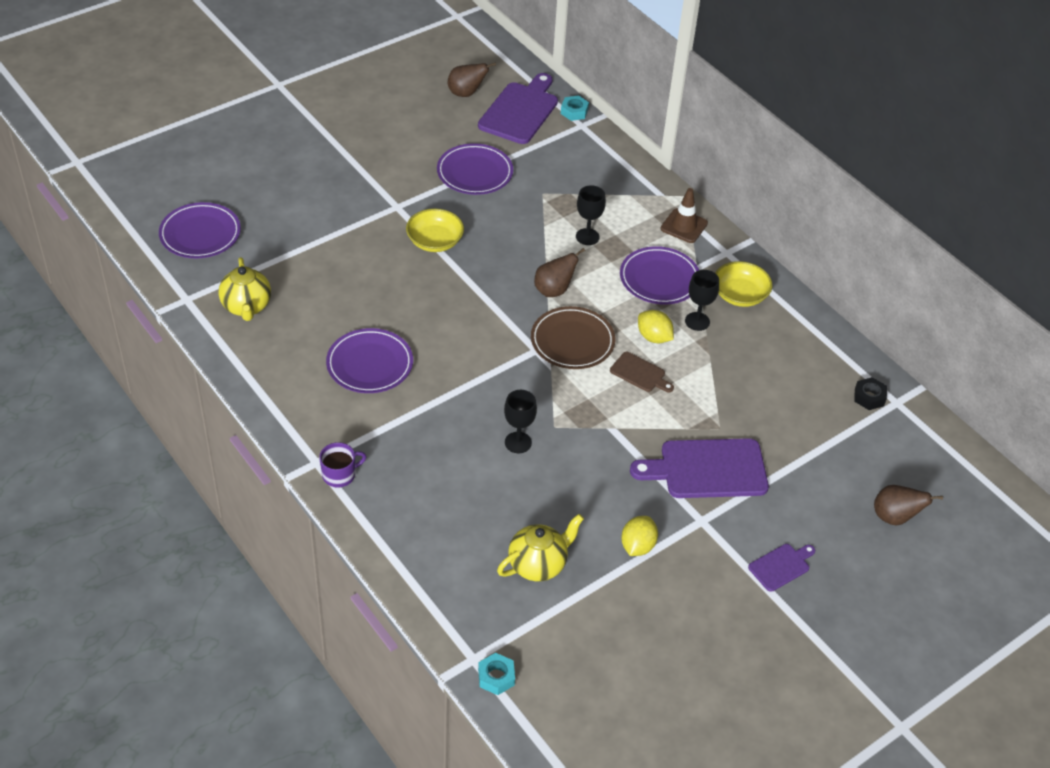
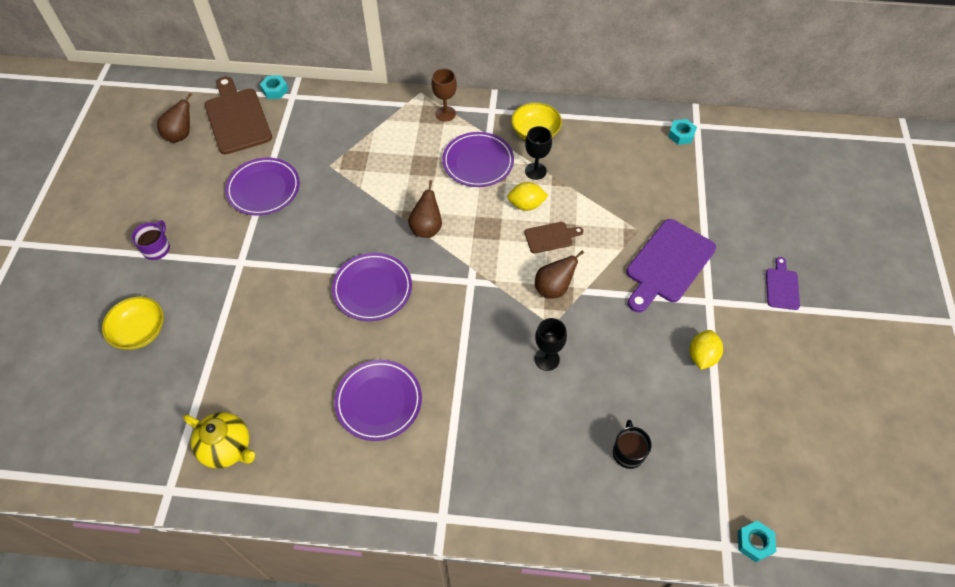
camera: 45 degrees left, 10 degrees up
(200, 234) = (109, 424): purple plate -> purple plate (372, 289)
(339, 475) = (470, 509): purple mug -> purple mug (157, 248)
(435, 241) = (302, 264): yellow bowl -> yellow bowl (140, 331)
(490, 546) = (628, 452): none -> black mug
(520, 111) = (237, 118): purple cutting board -> brown cutting board
(538, 565) = (670, 433): yellow teapot -> none
(572, 341) = (484, 253): brown plate -> none
(587, 237) = (398, 171): black goblet -> none
(637, 546) = (702, 356): yellow lemon -> yellow lemon turned 45 degrees clockwise
(684, 226) = (445, 114): brown traffic cone -> brown goblet
(869, 397) = (681, 135): black nut -> turquoise nut
(894, 517) = (787, 197): brown pear -> brown pear (553, 288)

